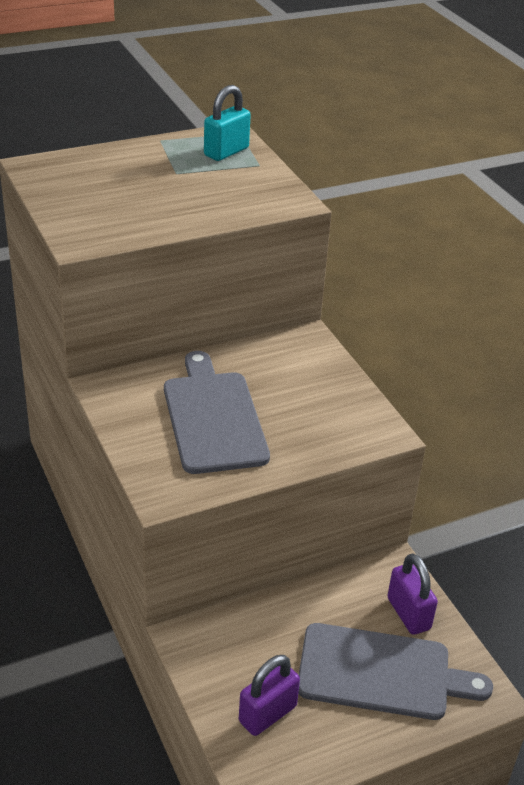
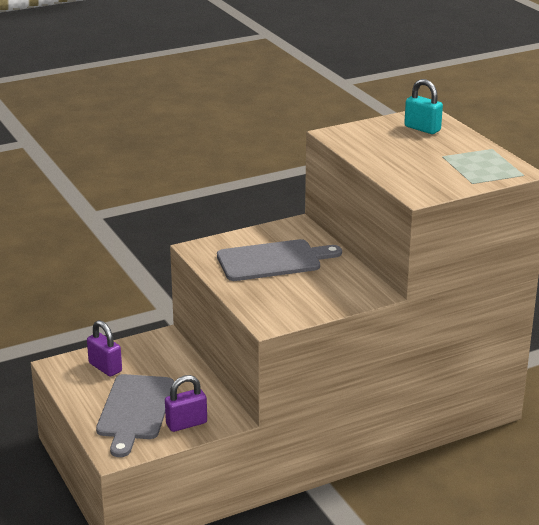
camera: 90 degrees right, 10 degrees down
(226, 152) = (486, 171): turquoise padlock -> turquoise padlock (422, 128)

